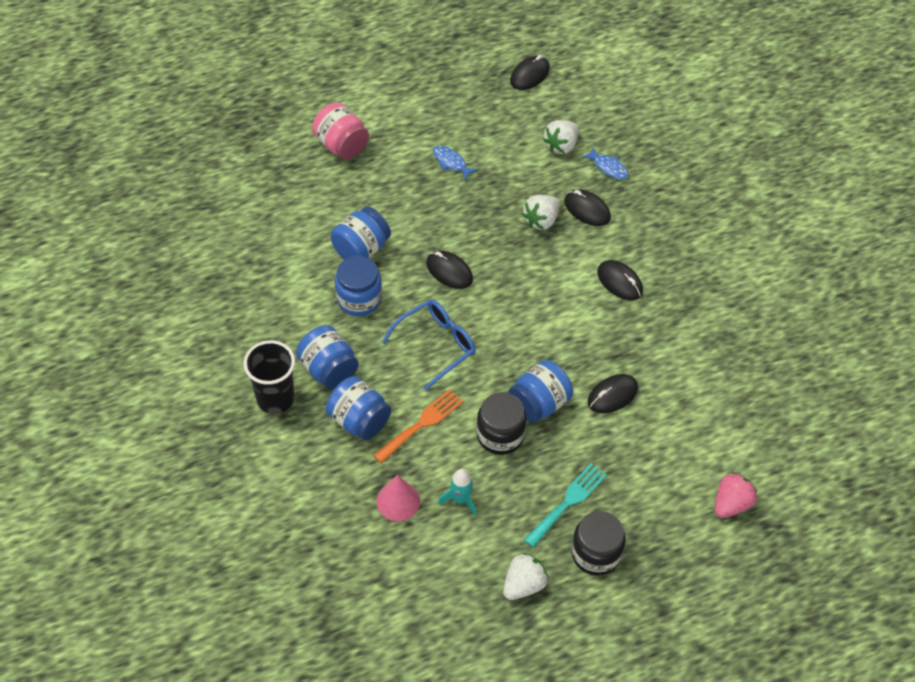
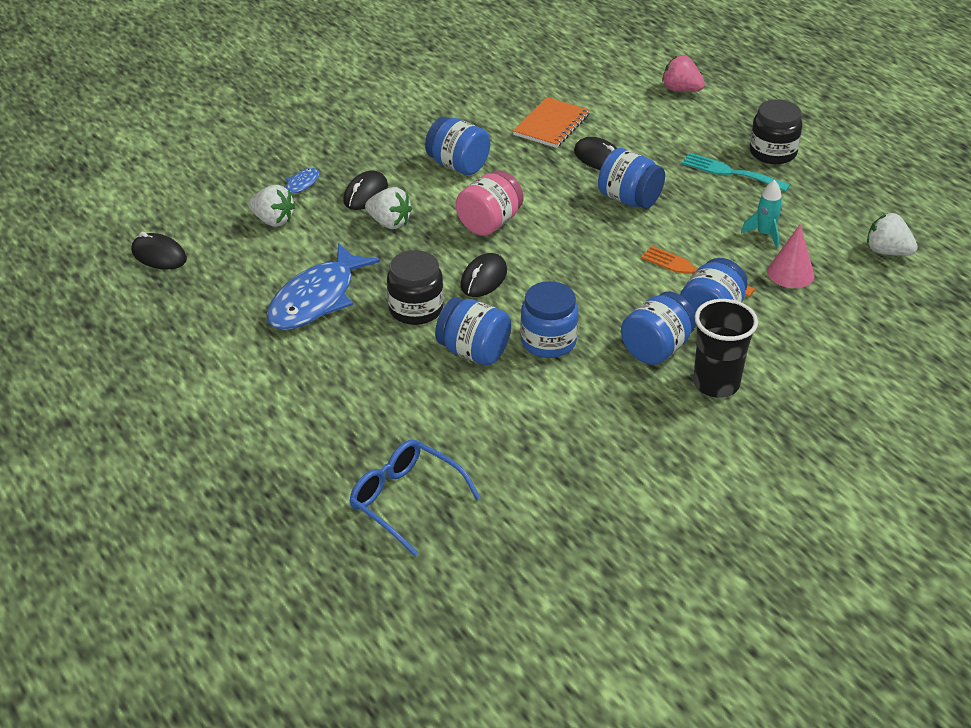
camera: 100 degrees left, 15 degrees down
(341, 145) = (305, 398): pink jar -> pink jar (489, 223)
(436, 345) = (587, 274): blue glasses -> blue glasses (405, 500)
(451, 162) = (316, 299): blue fish -> blue fish, size x2.21
(500, 435) = (678, 219): black jar -> black jar (416, 309)
(523, 584) = (829, 188): white strawberry -> white strawberry (887, 251)
(619, 282) = (458, 165): black mouse -> blue jar
(678, 369) = (551, 125): none -> orange notebook

